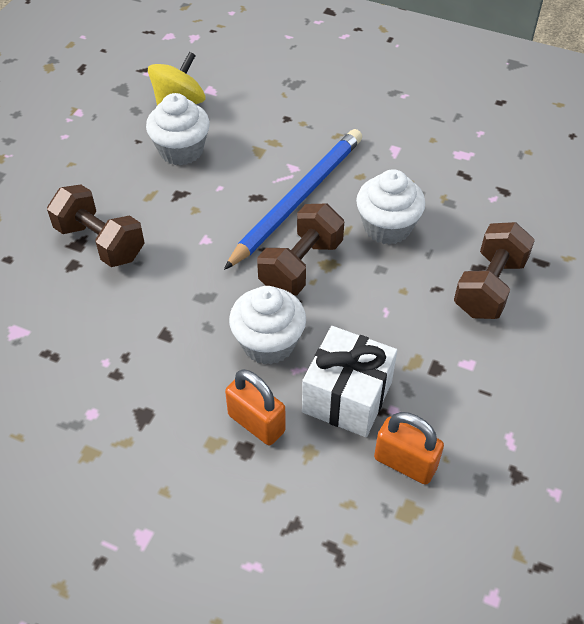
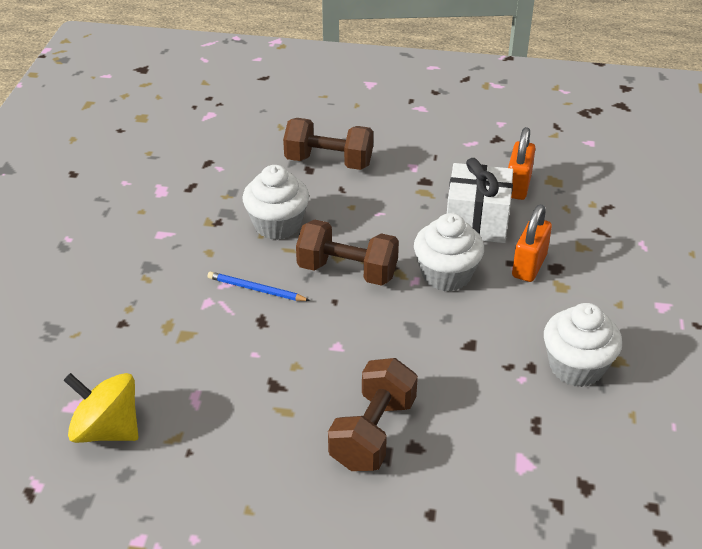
camera: 105 degrees left, 10 degrees down
(181, 150) = (199, 403): white cupcake -> white cupcake (576, 367)
(298, 199) = (256, 289): blue pencil -> blue pencil, size x0.45

